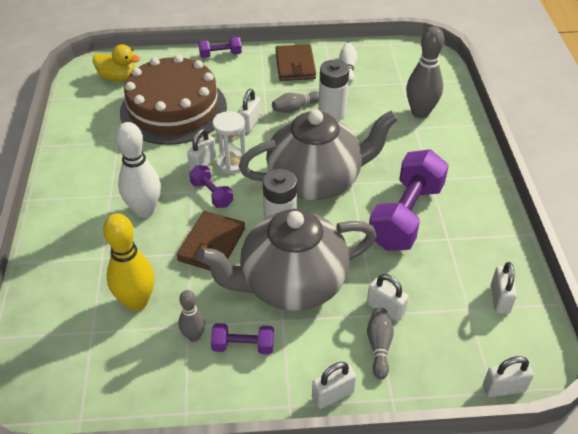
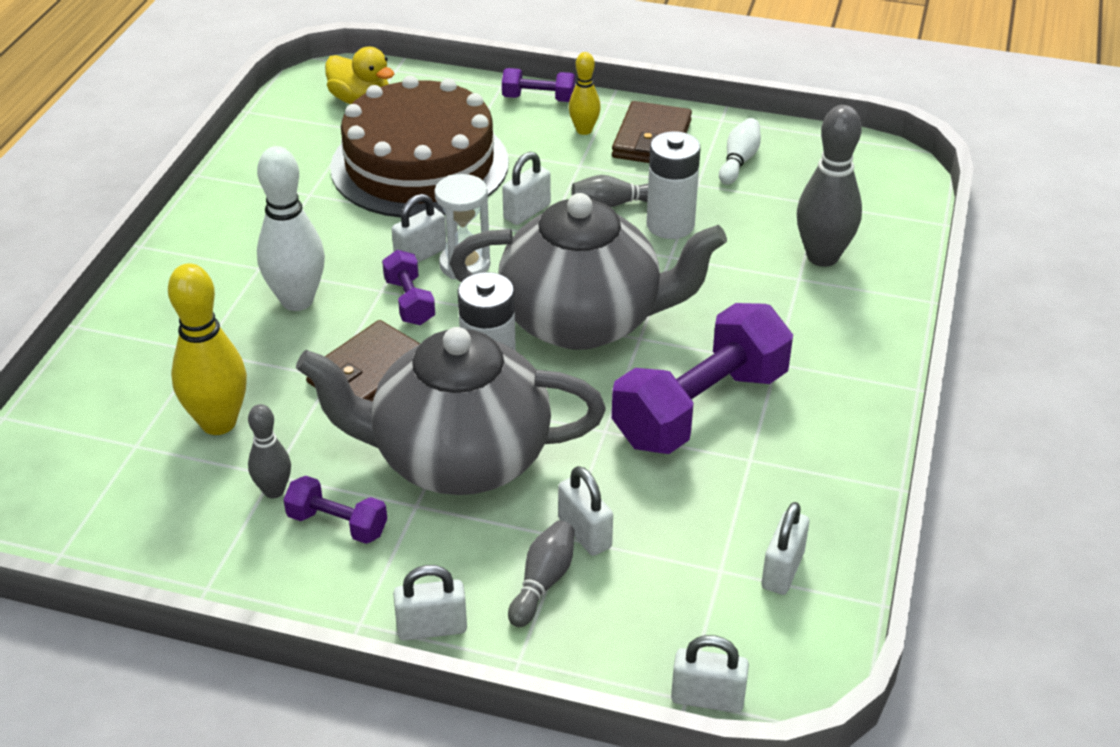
camera: 20 degrees right, 5 degrees down
(255, 68) = (584, 130): none -> yellow bowling pin

